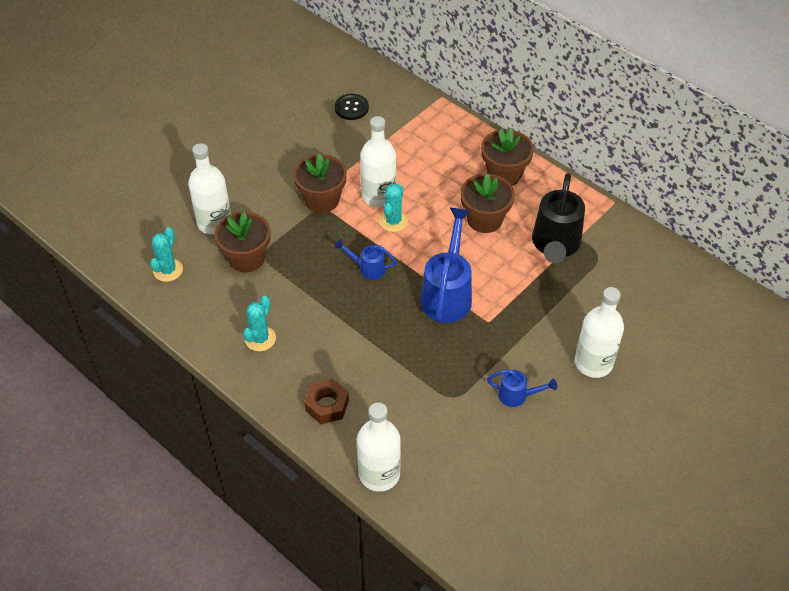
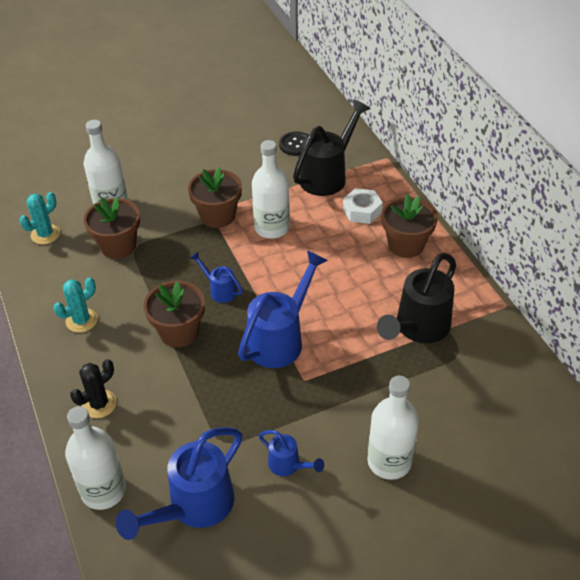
camera: 25 degrees right, 5 degrees down
(327, 405) = (99, 404): brown nut -> black cactus
(393, 221) = (271, 255): turquoise cactus -> none
(399, 129) = (328, 175): none -> black watering can
(449, 154) = (362, 211): none -> white nut
(462, 458) = (193, 507): none -> blue watering can
(484, 219) = (360, 281): brown flower pot -> brown flower pot (179, 331)

